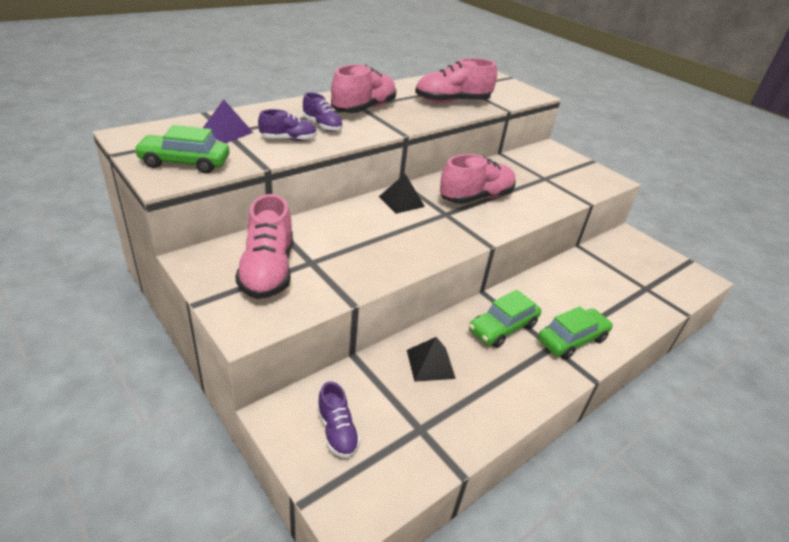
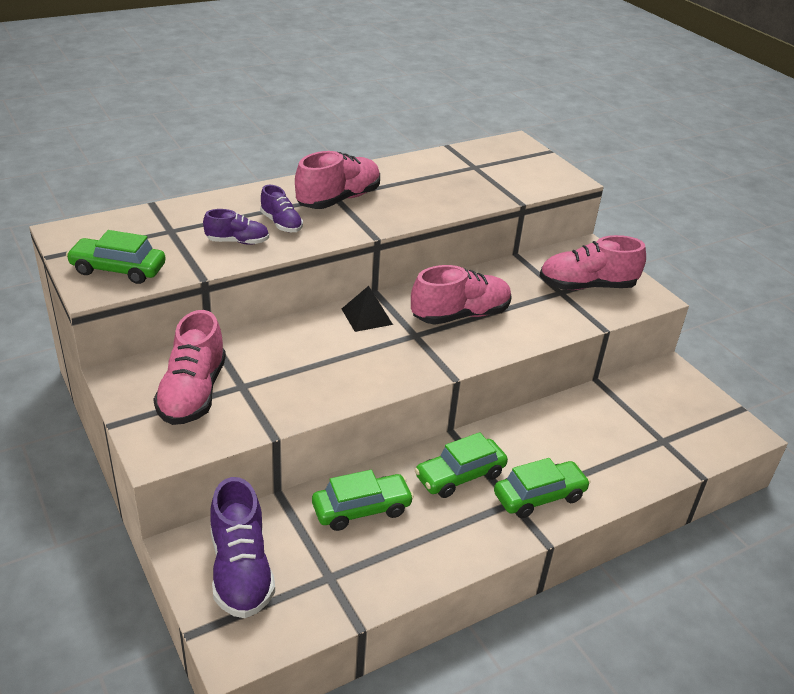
camera: 10 degrees right, 0 degrees up
(226, 132) = (171, 230): purple pyramid -> none
(337, 431) = (241, 570): purple shoe -> purple shoe, size x1.76
(430, 364) = (361, 509): black pyramid -> green car
(452, 102) = (454, 190): pink shoe -> pink shoe (587, 286)

